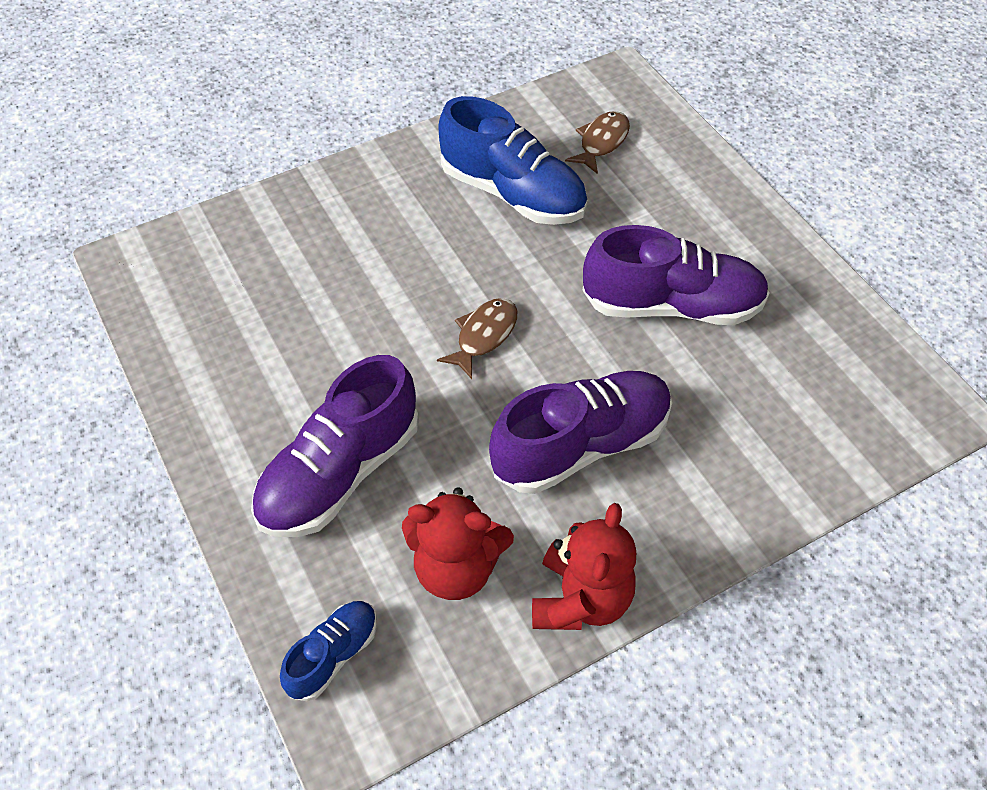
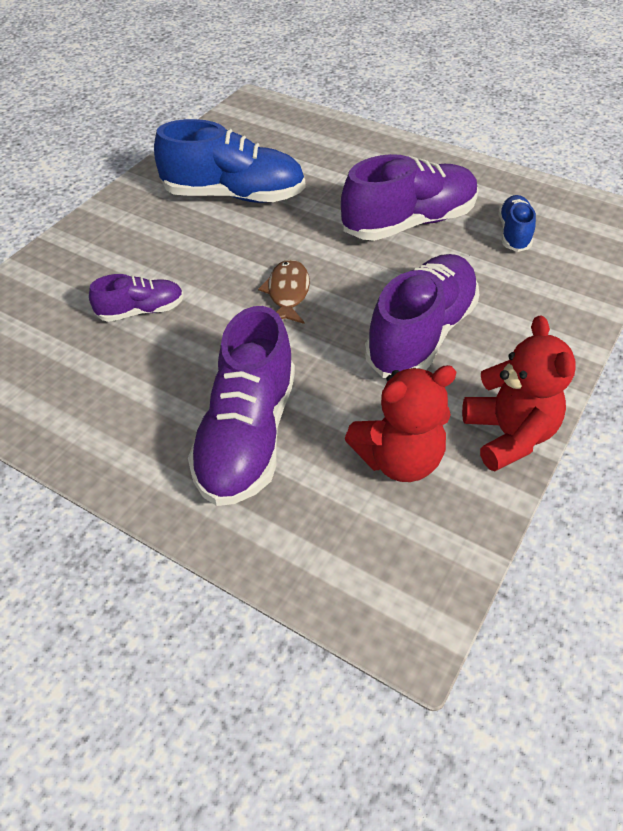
camera: 30 degrees left, 5 degrees down
(333, 655) = (352, 575): blue shoe -> blue shoe (513, 233)
(335, 294) = (141, 311): none -> purple shoe
(601, 142) = (274, 144): brown fish -> none

